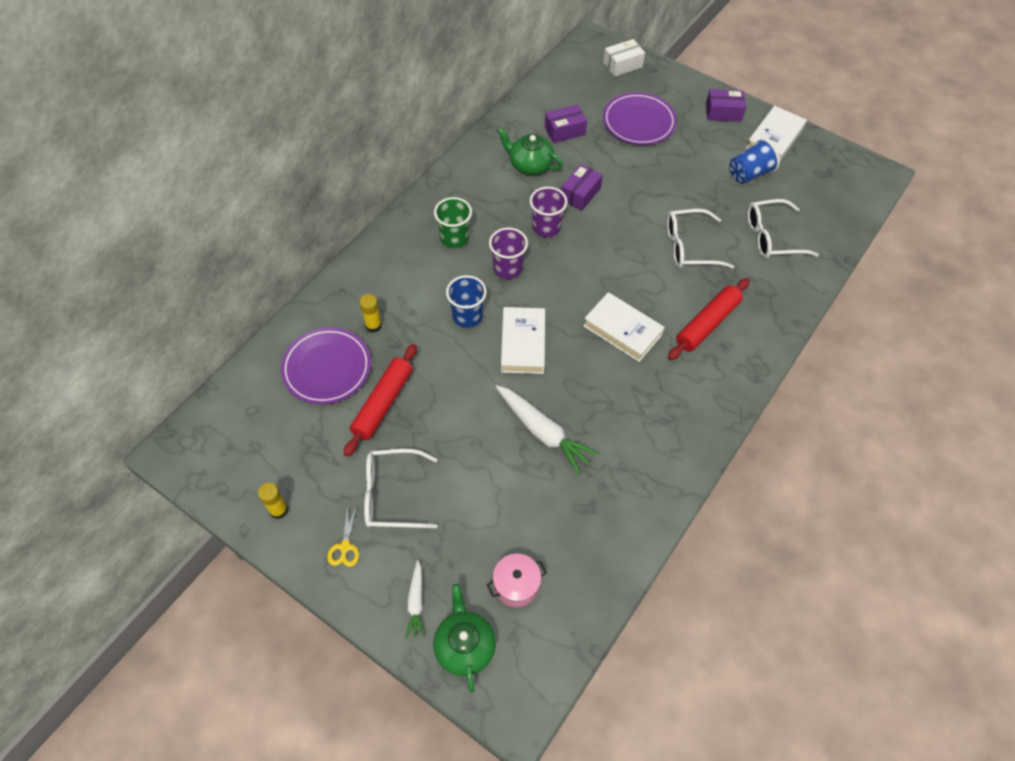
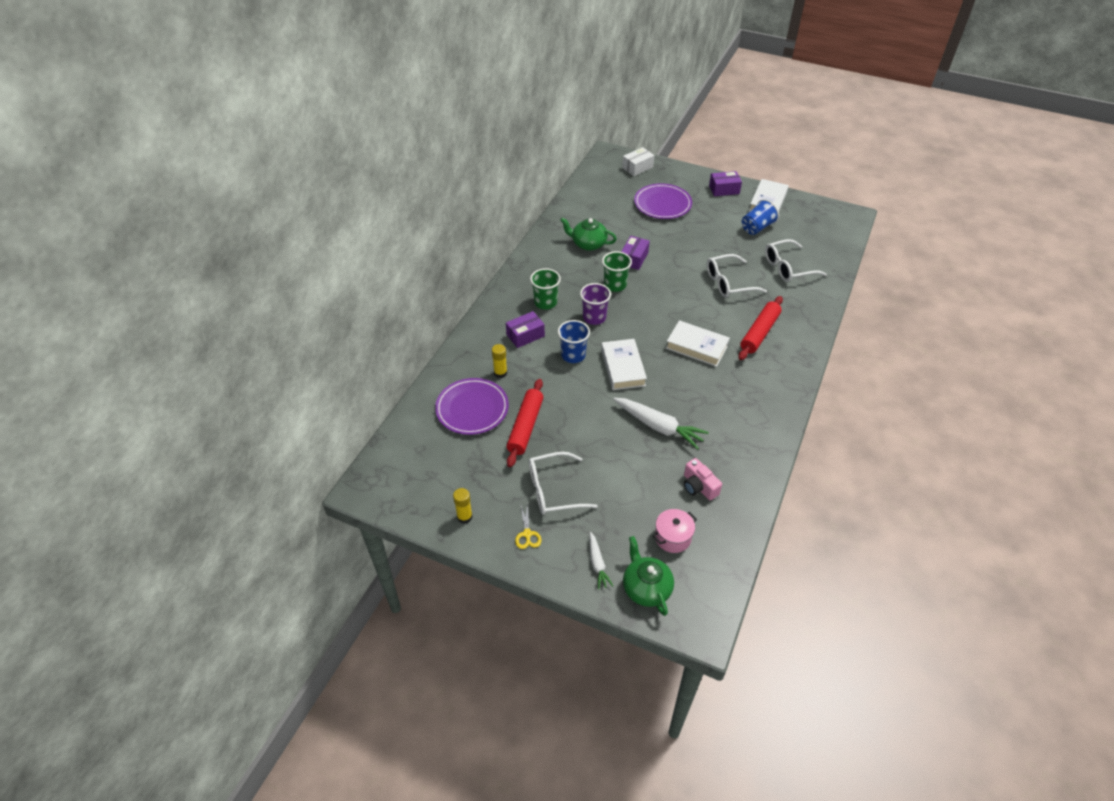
camera: 10 degrees left, 10 degrees down
(546, 227) = (615, 285): purple cup -> green cup
(564, 131) = (608, 217): purple box -> purple box (525, 335)
(568, 523) = (698, 486): none -> pink camera

